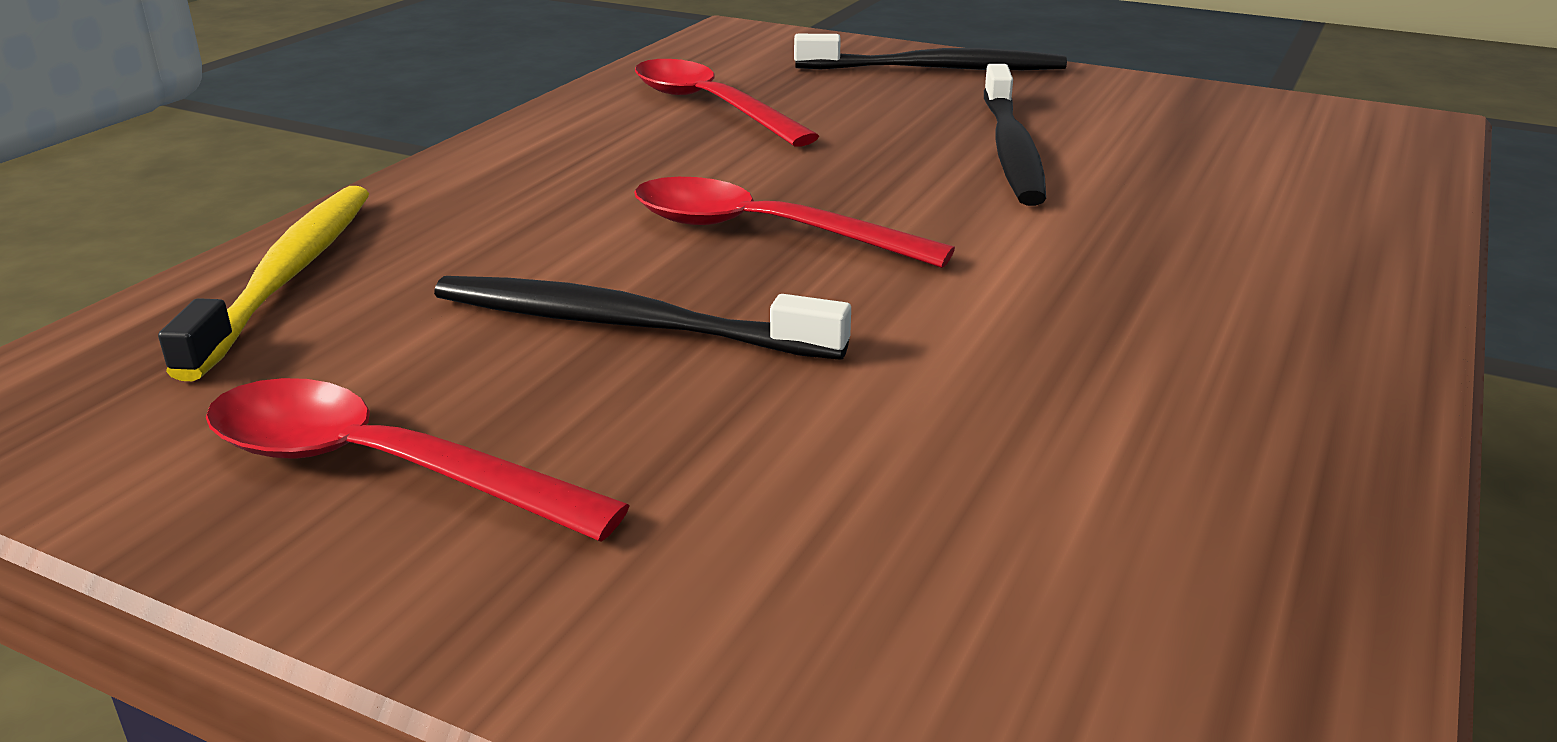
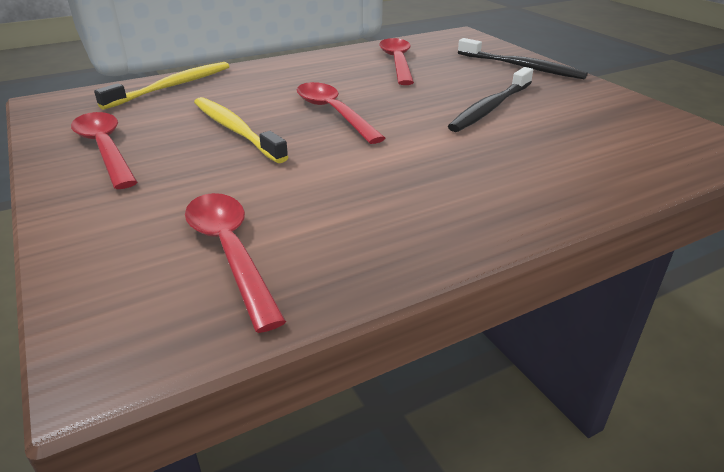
camera: 35 degrees right, 5 degrees up
(626, 325) = (235, 130): black toothbrush -> yellow toothbrush
(1065, 560) = (230, 252): none -> red spoon

